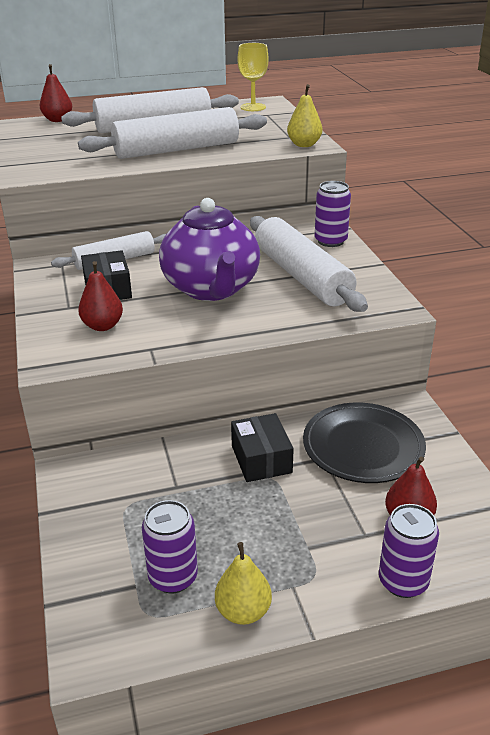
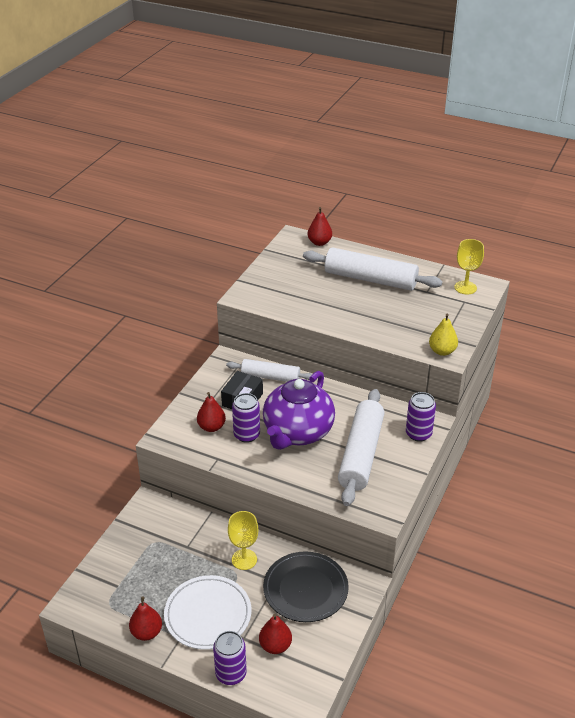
camera: 40 degrees right, 5 degrees up
(173, 577) = (136, 594): purple can -> purple can (246, 435)
(176, 150) = (354, 314): white rolling pin -> none
(243, 611) = (146, 632): yellow pear -> red pear
(261, 459) = (244, 559): black box -> yellow goblet
(293, 539) = (208, 615): none -> white plate

